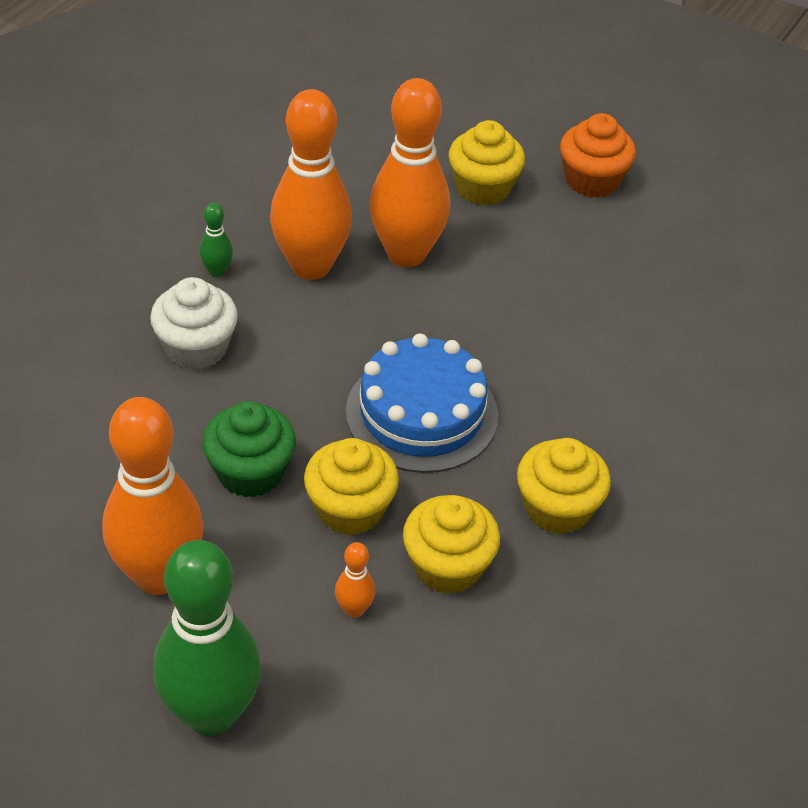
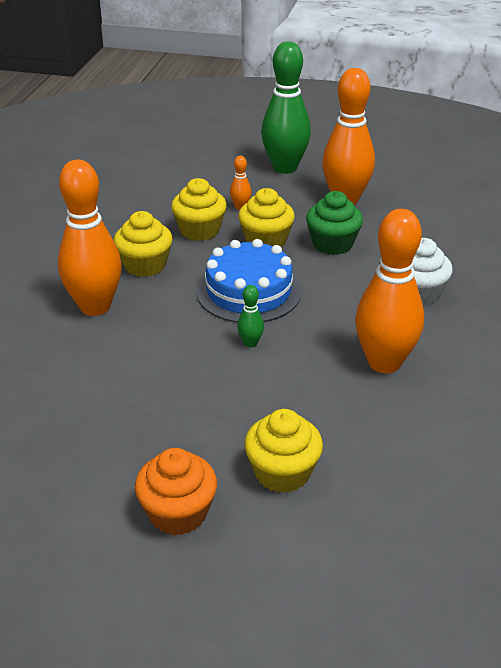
camera: 165 degrees right, 10 degrees down
(217, 271) = (448, 342): green bowling pin -> green bowling pin (250, 343)
(406, 254) = (317, 391): orange bowling pin -> orange bowling pin (95, 307)

